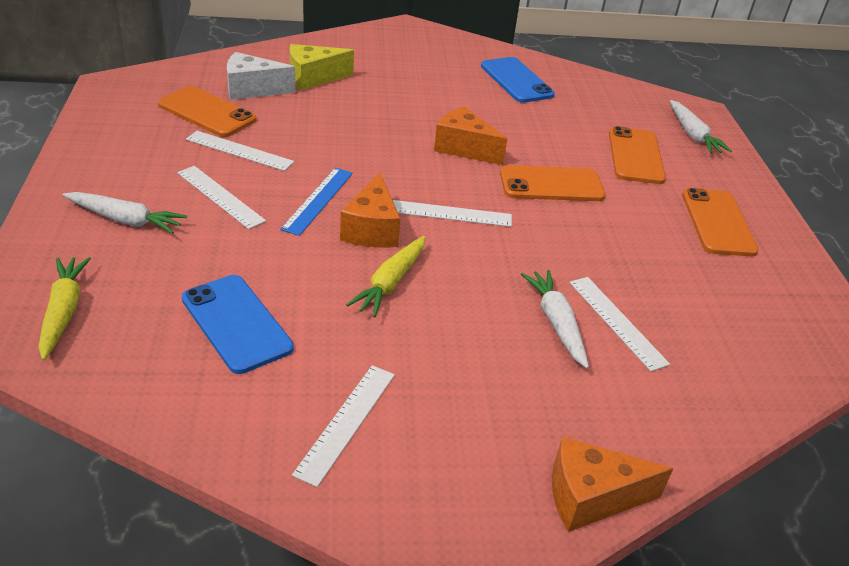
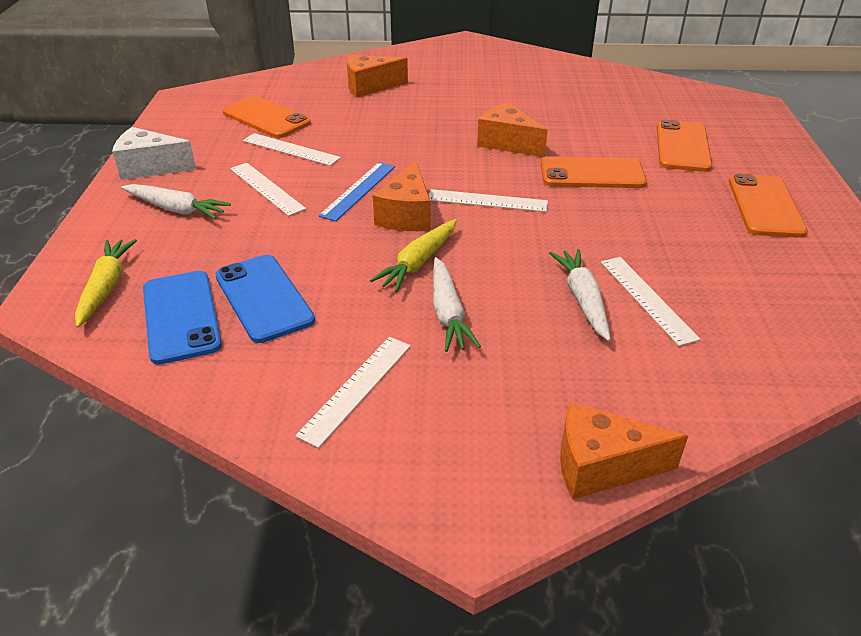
camera: 10 degrees right, 0 degrees up
(252, 90) = (311, 98): white cheese -> white cheese (150, 168)
(313, 78) = (369, 87): yellow cheese -> orange cheese
(516, 80) = (567, 83): blue phone -> blue phone (181, 316)
(693, 135) = (745, 126): white carrot -> white carrot (448, 313)

